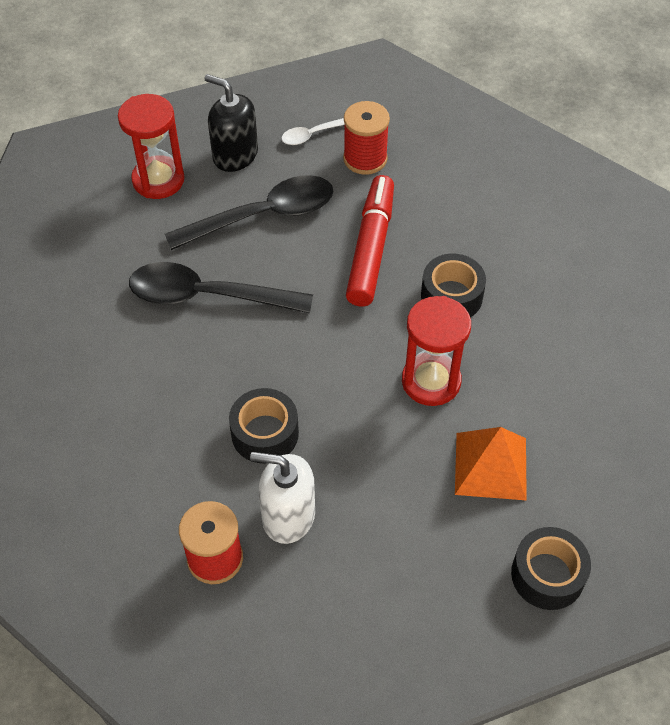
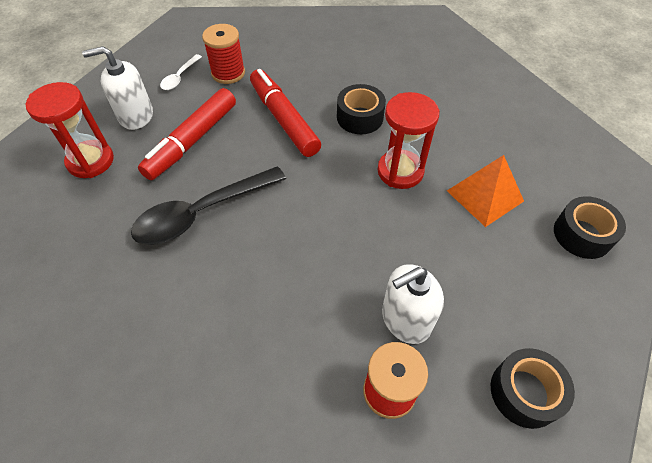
camera: 40 degrees left, 0 degrees up
(235, 155) = (136, 116): black soap dispenser -> white soap dispenser
(263, 216) = (192, 140): black spoon -> red marker
(265, 433) = (333, 276): black tape -> black tape (525, 392)

